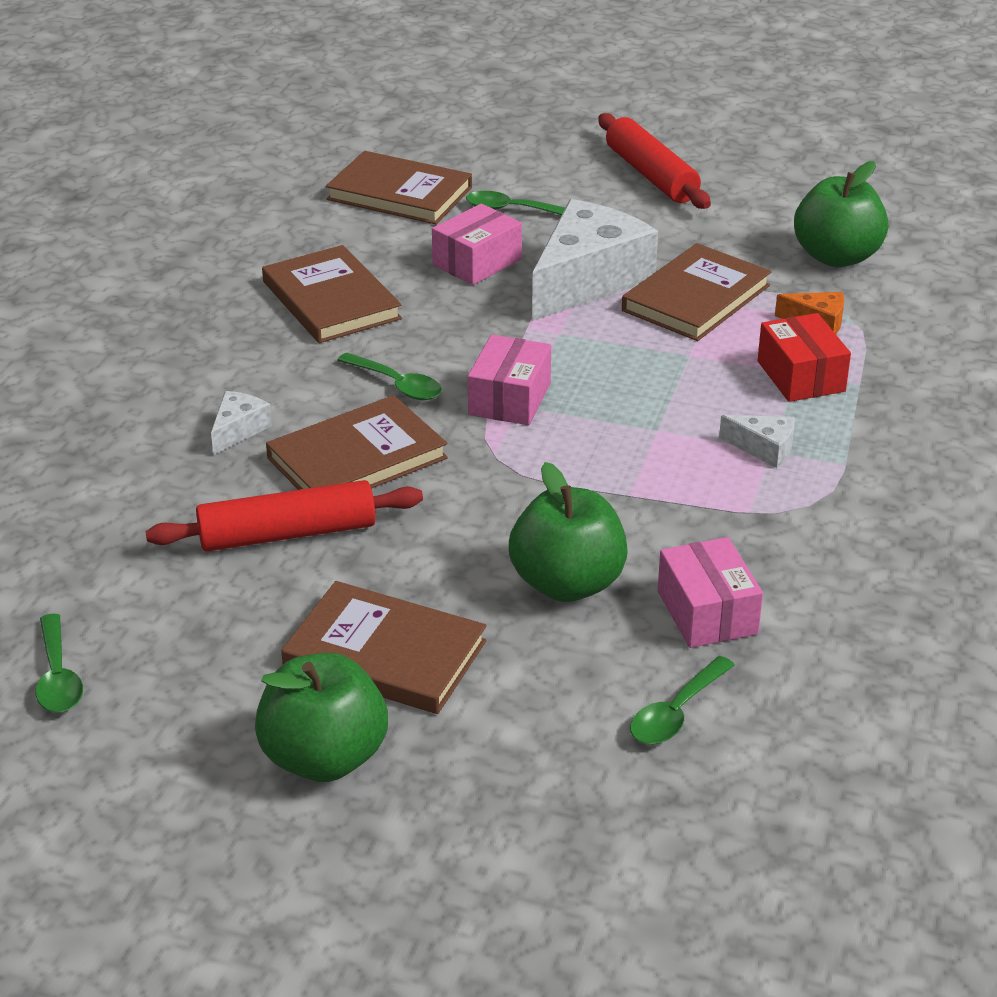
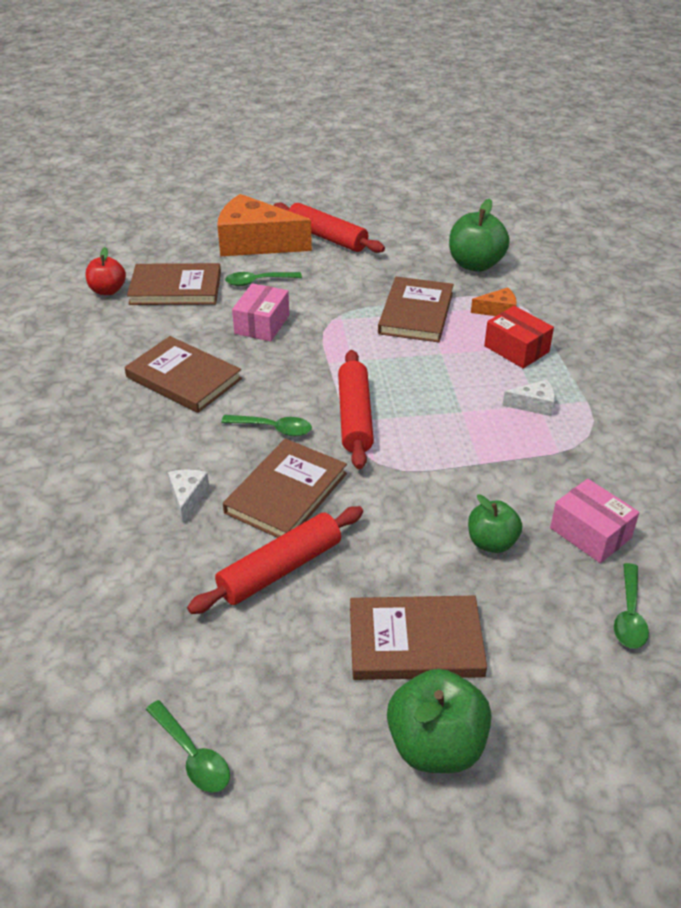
camera: 25 degrees left, 5 degrees up
(313, 177) = (108, 290): none -> red apple
(509, 399) = (354, 417): pink box -> red rolling pin
(546, 161) = (255, 243): none -> orange cheese
(567, 584) = (491, 542): green apple -> green apple, size x0.64
(588, 280) = (341, 318): white cheese -> none

